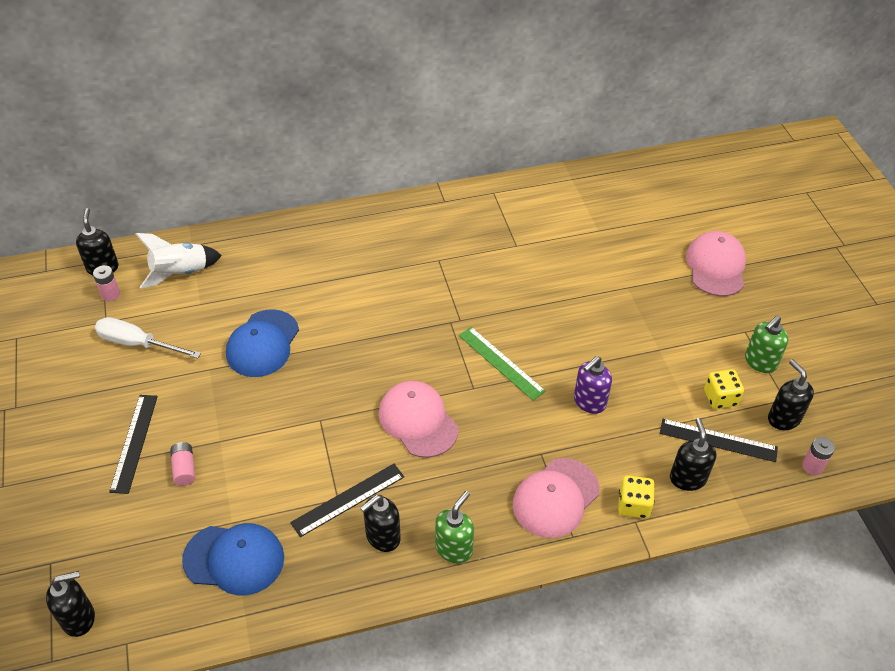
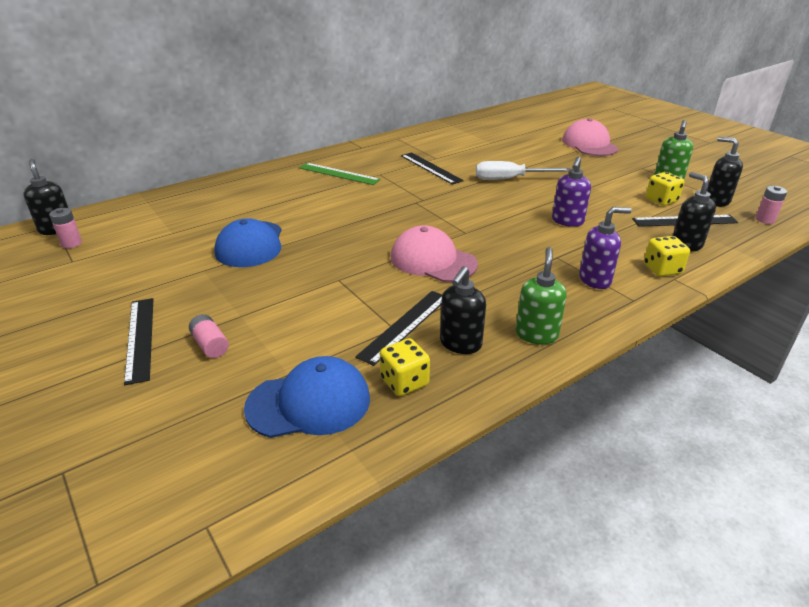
camera: 20 degrees left, 15 degrees down
(79, 618) = (125, 519): black soap dispenser -> none
(137, 344) = (115, 268): white screwdriver -> white screwdriver (510, 179)
(180, 273) = (142, 218): white rocket -> none
(315, 563) = (404, 382): none -> yellow dice
(499, 263) = (431, 168): none -> black ruler
(501, 363) = (476, 215): green ruler -> green ruler (338, 174)
(555, 498) = (595, 280): pink cap -> purple soap dispenser

